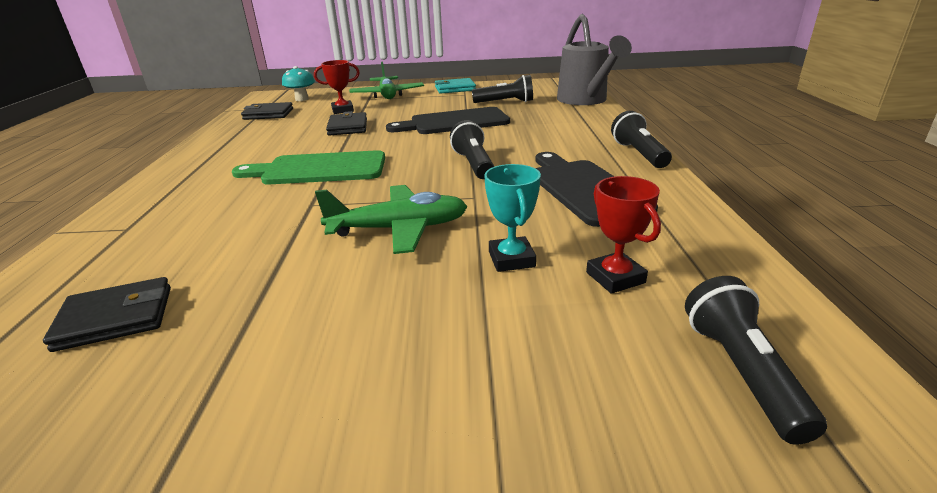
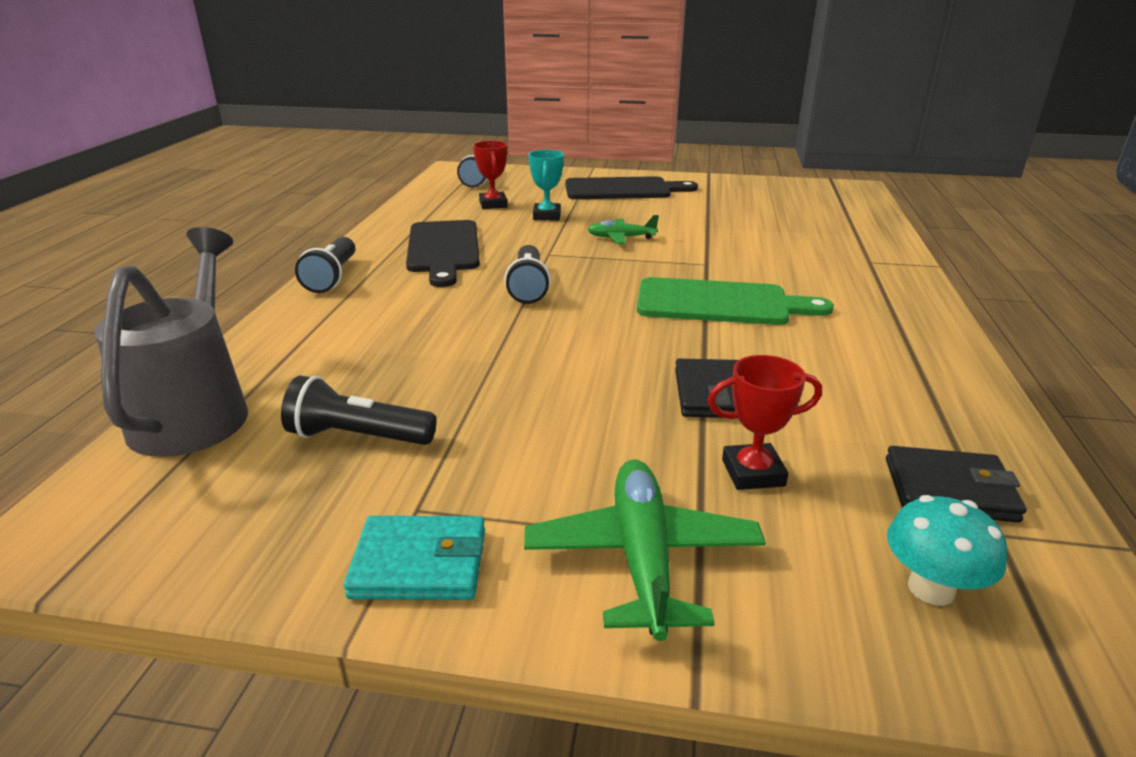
camera: 170 degrees left, 0 degrees up
(115, 318) = (789, 215): black wallet -> none
(399, 229) = (621, 238): green plane -> green plane, size x0.60
(454, 122) = (509, 376): black cutting board -> black cutting board (623, 189)

